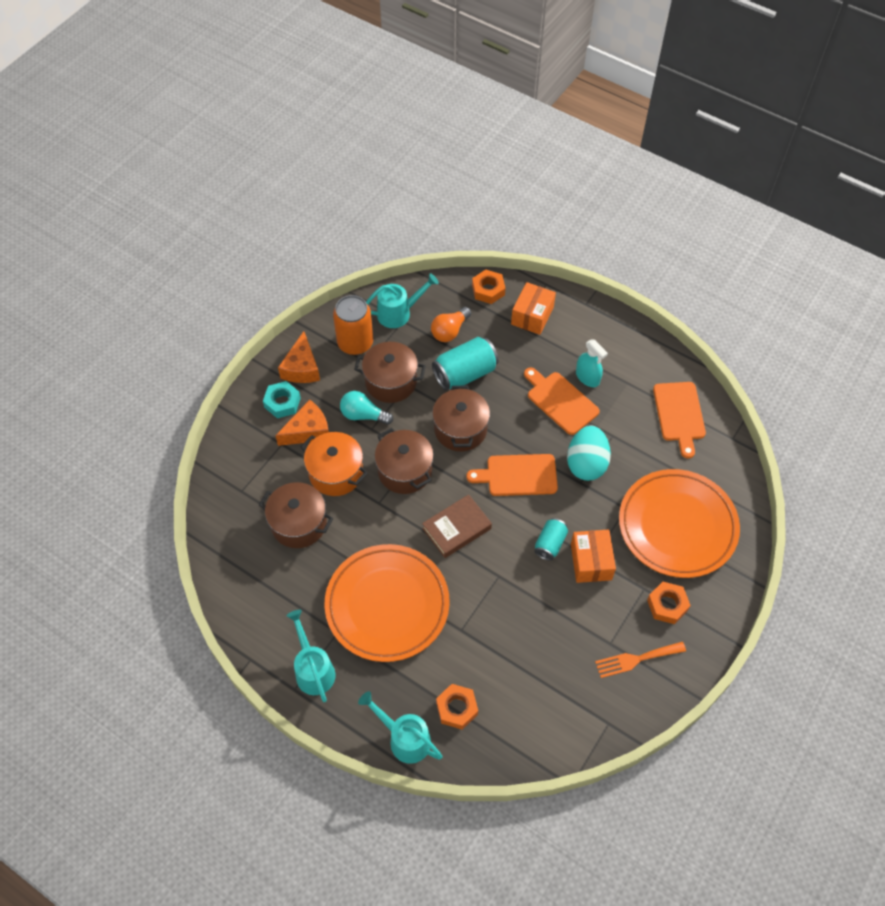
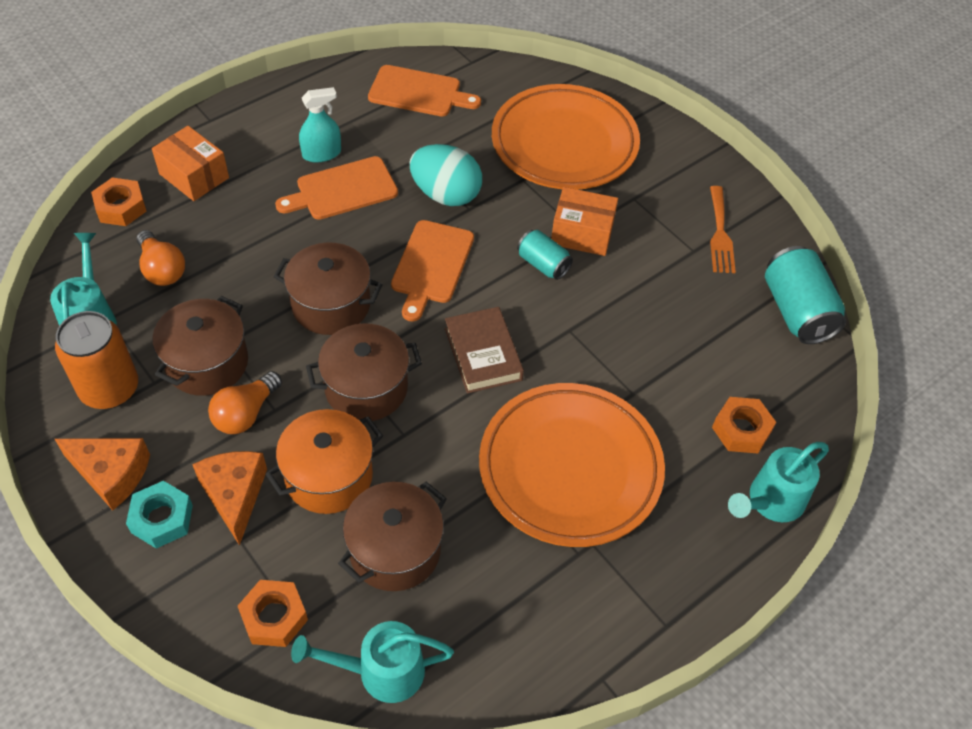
camera: 75 degrees left, 5 degrees down
(313, 669) = (642, 591): turquoise watering can -> turquoise watering can (381, 671)
(363, 415) = (245, 413): turquoise light bulb -> orange light bulb
(465, 374) = (244, 273): turquoise can -> turquoise can (797, 311)
(667, 605) = (660, 185): orange nut -> orange nut (274, 617)

